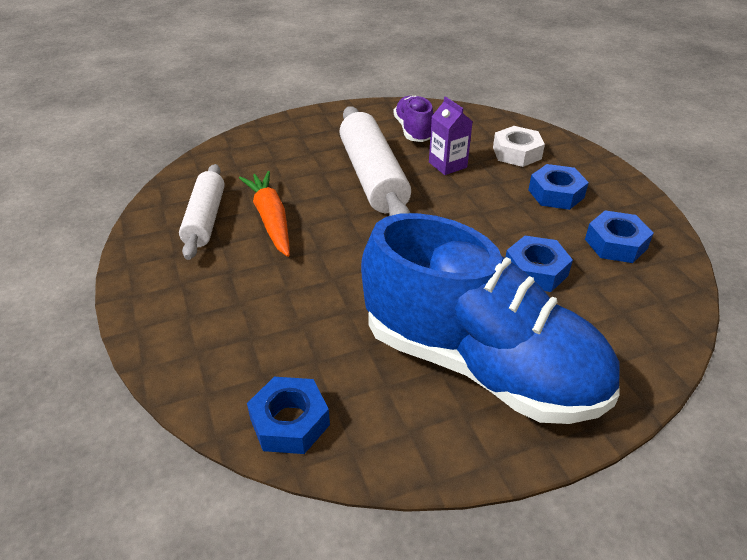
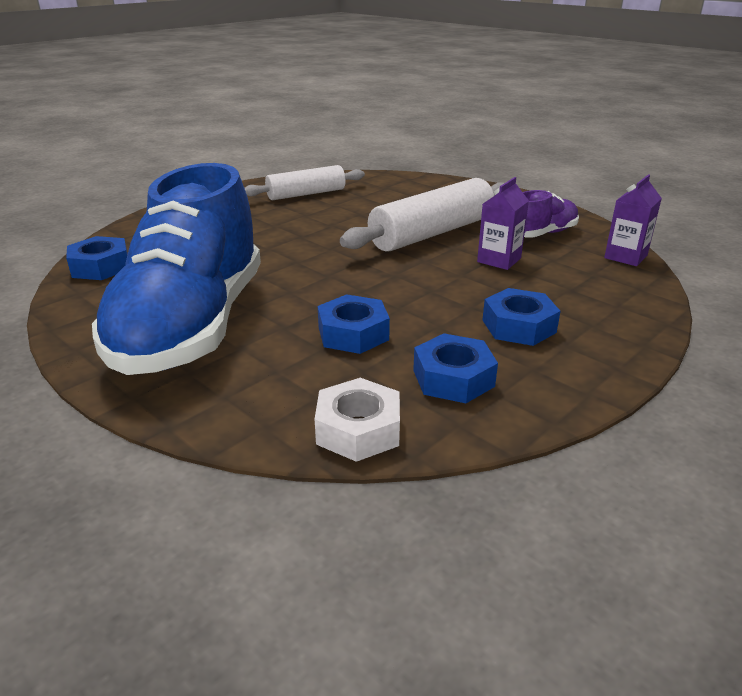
camera: 65 degrees right, 10 degrees down
(270, 219) = (326, 212): orange carrot -> none
(475, 116) = (625, 257): none -> purple carton
(516, 153) = (577, 291): white nut -> white nut (358, 429)

